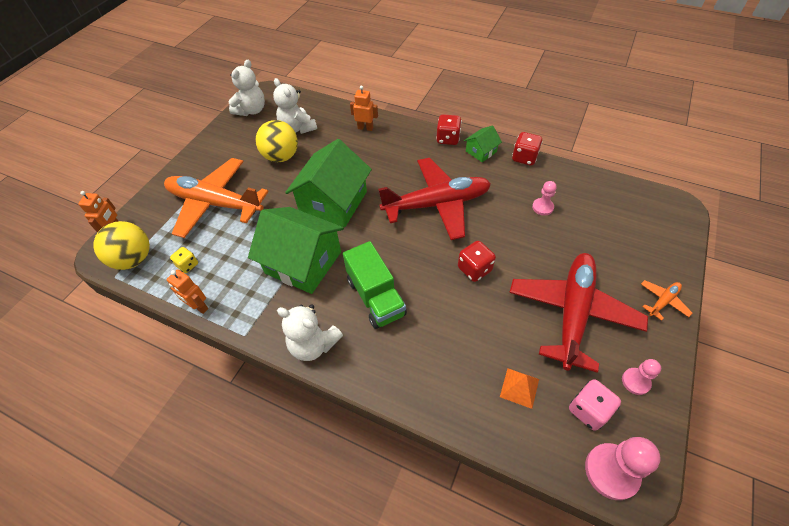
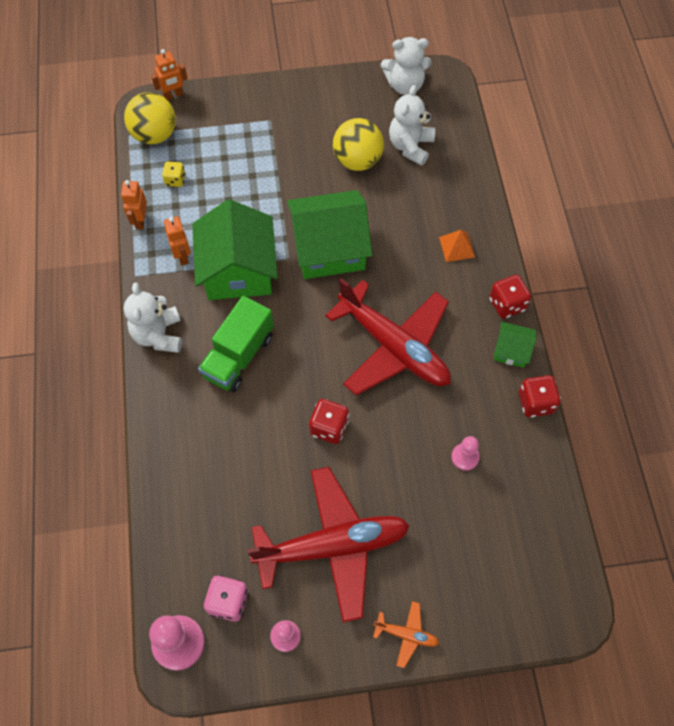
camera: 55 degrees right, 10 degrees up
(215, 203) = (257, 148): orange plane -> none
(365, 128) = (461, 210): orange robot -> orange robot (182, 256)
(519, 388) = (216, 530): orange pyramid -> orange pyramid (456, 247)

